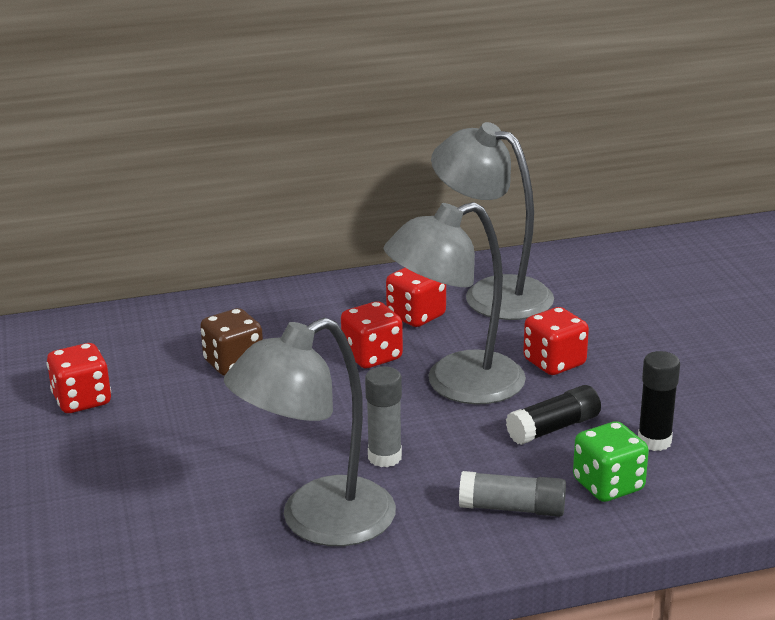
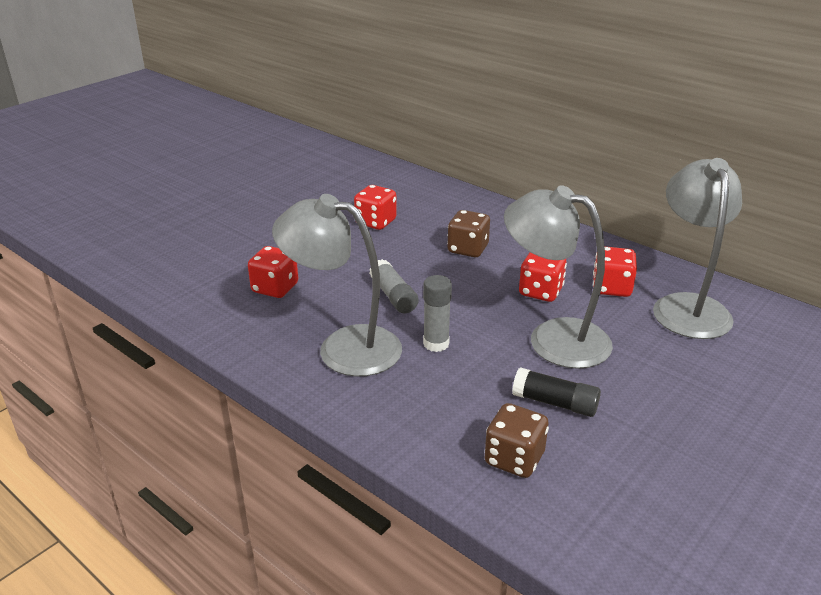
camera: 55 degrees right, 5 degrees up
(512, 508) = (437, 422): grey glue stick -> grey glue stick (393, 296)
(554, 363) = (639, 370): red dice -> red dice (275, 288)
(608, 485) = (514, 459): green dice -> brown dice
(654, 441) = (600, 462): black glue stick -> none

